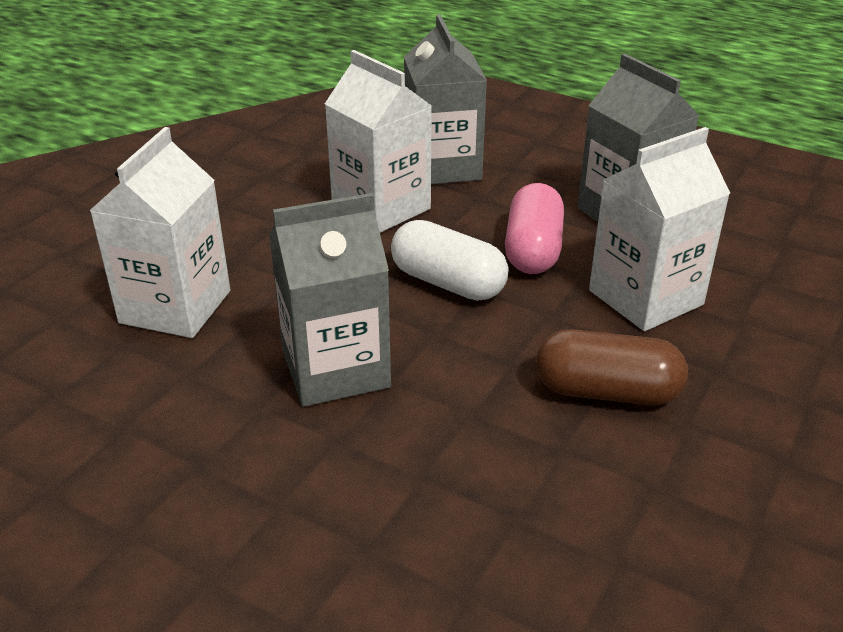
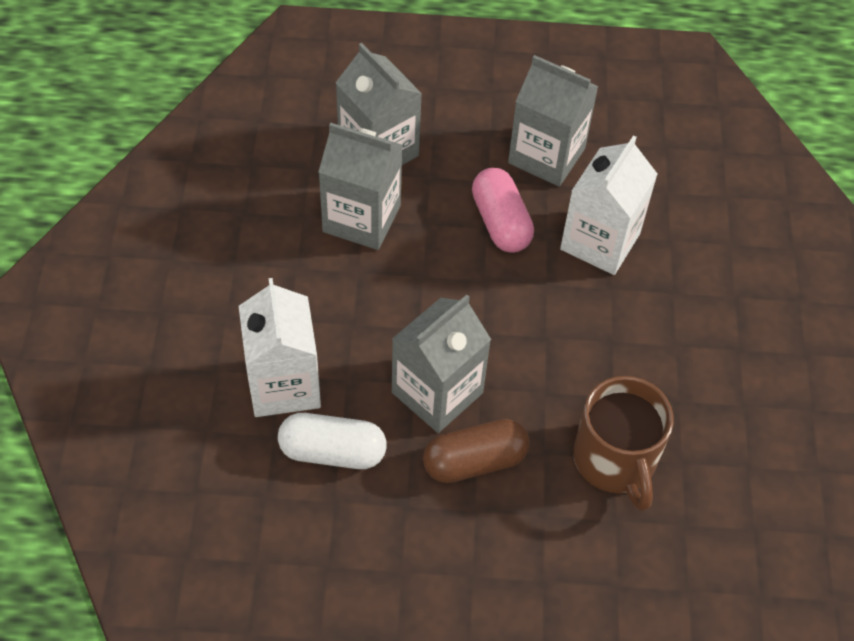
camera: 30 degrees left, 20 degrees up
(381, 208) = (361, 218): white carton -> grey carton
(448, 283) = (461, 280): white capsule -> white capsule (332, 451)
(516, 522) = (615, 460): none -> brown mug
(606, 392) = (616, 339): brown capsule -> brown capsule (474, 461)

